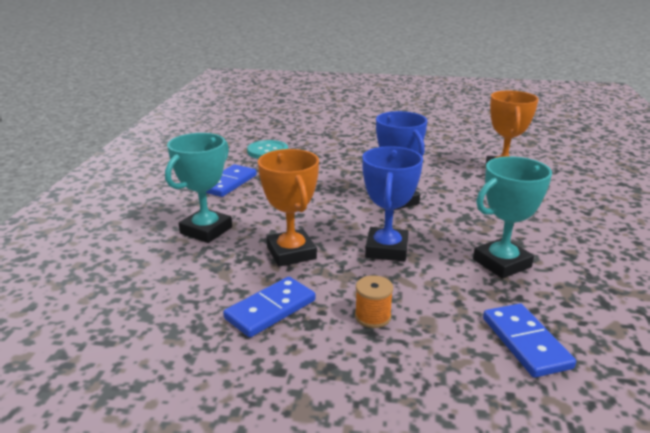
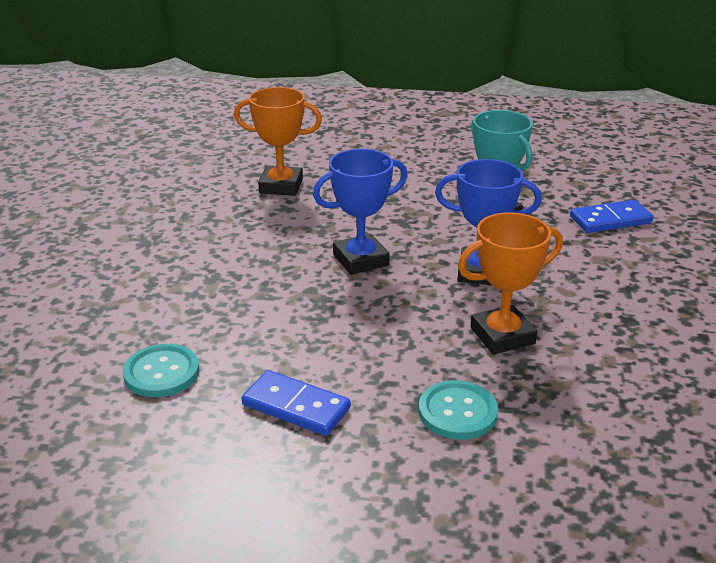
camera: 90 degrees left, 5 degrees up
(206, 230) = (457, 412): turquoise trophy -> turquoise button
(270, 309) = (617, 345): blue domino -> none
(372, 316) = (605, 286): orange spool -> none

